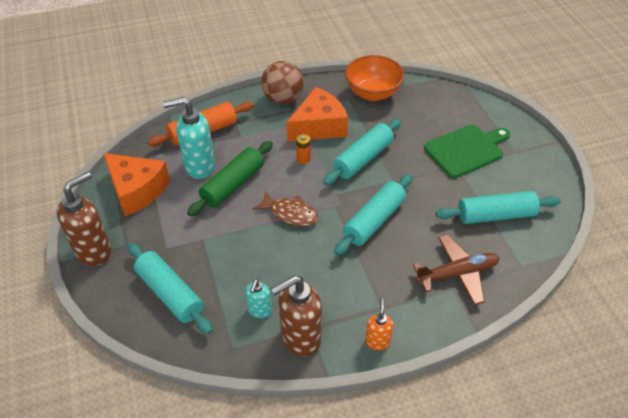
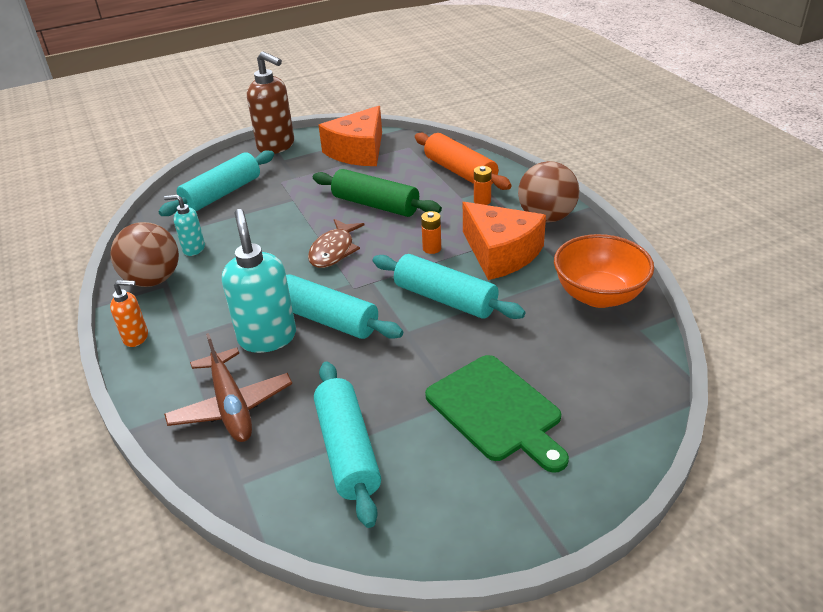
camera: 85 degrees right, 10 degrees down
(199, 166) = (401, 179): turquoise soap dispenser -> turquoise soap dispenser (267, 337)
(250, 126) = (482, 201): none -> orange battery
(300, 338) = (153, 280): brown soap dispenser -> brown ball

